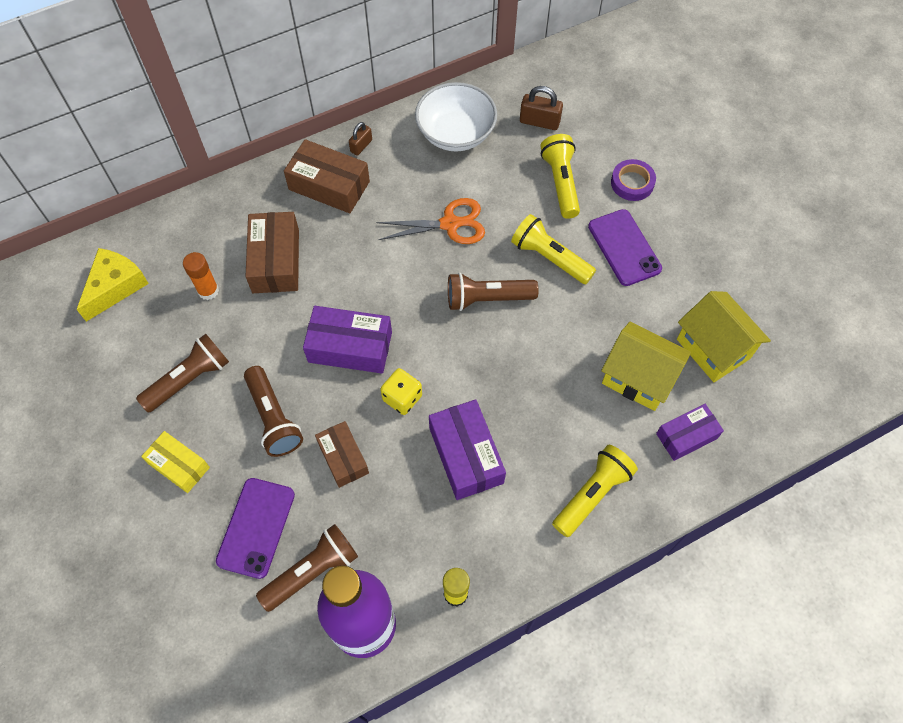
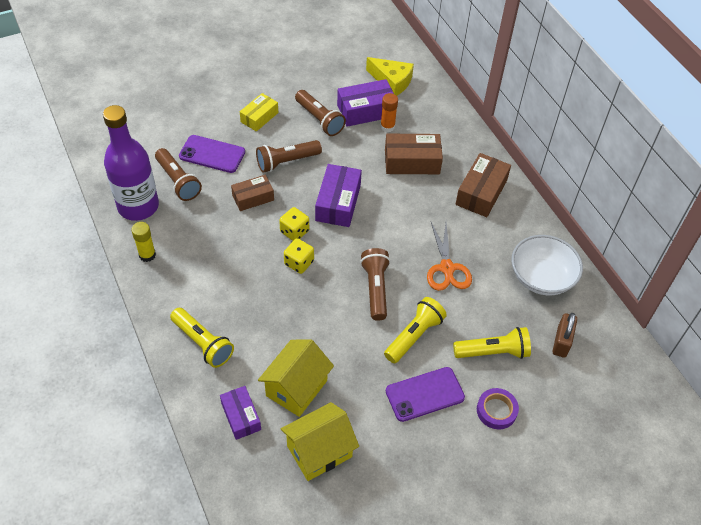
camera: 90 degrees right, 10 degrees down
(361, 146) = (522, 213): brown padlock -> none
(454, 388) = (299, 263): none -> yellow dice
(466, 455) = (245, 267): purple box -> purple box (366, 111)

